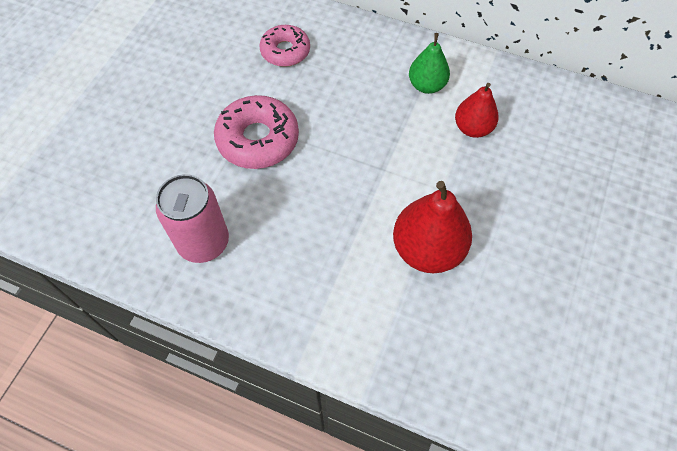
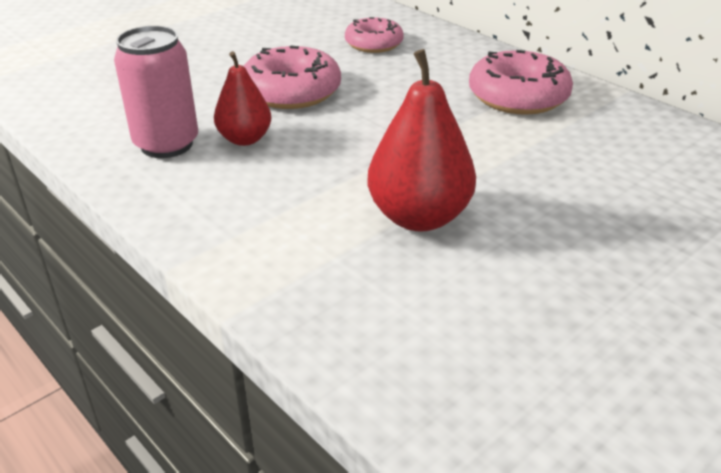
camera: 25 degrees right, 25 degrees down
(426, 85) = (518, 96): green pear -> pink donut
(472, 128) = (553, 138): red pear -> red pear (245, 139)

